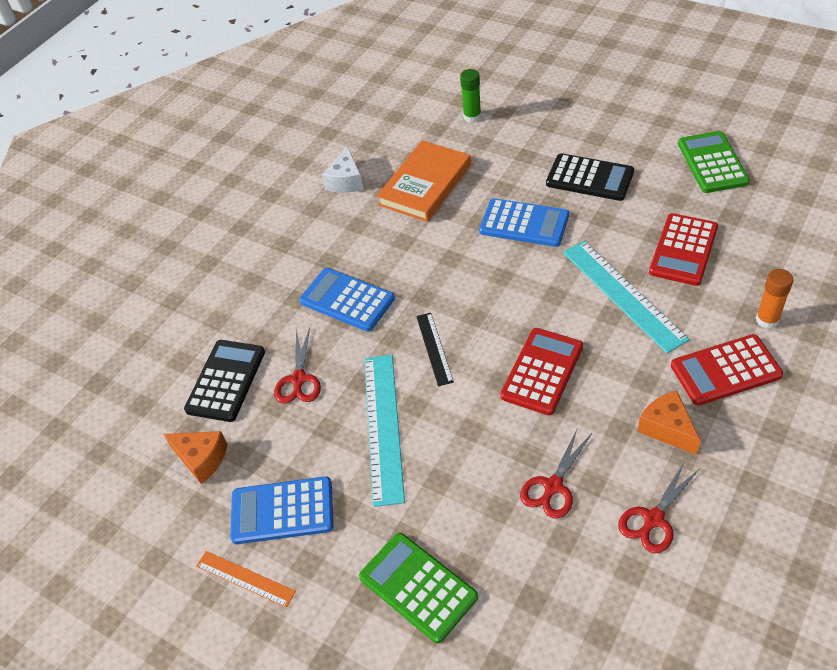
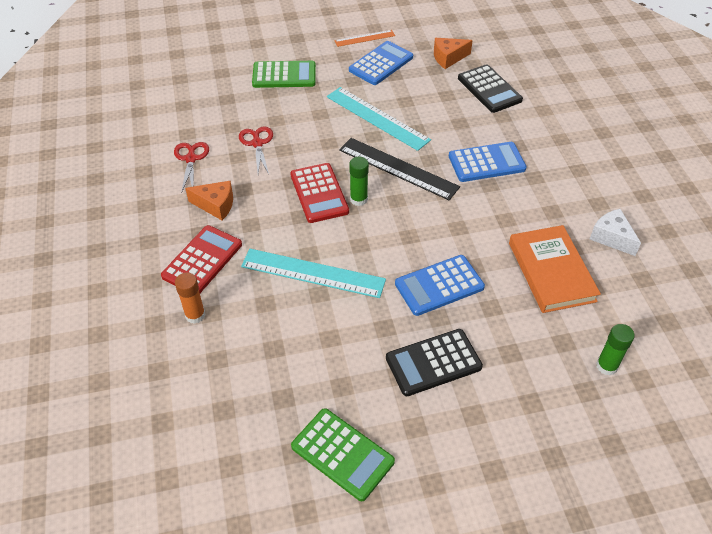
camera: 130 degrees right, 0 degrees up
(298, 379) = (452, 111): red scissors -> none
(434, 348) = (398, 168): black ruler -> black ruler, size x1.80
(509, 339) = (358, 199): none -> green glue stick
(683, 250) = (298, 338): red calculator -> none

